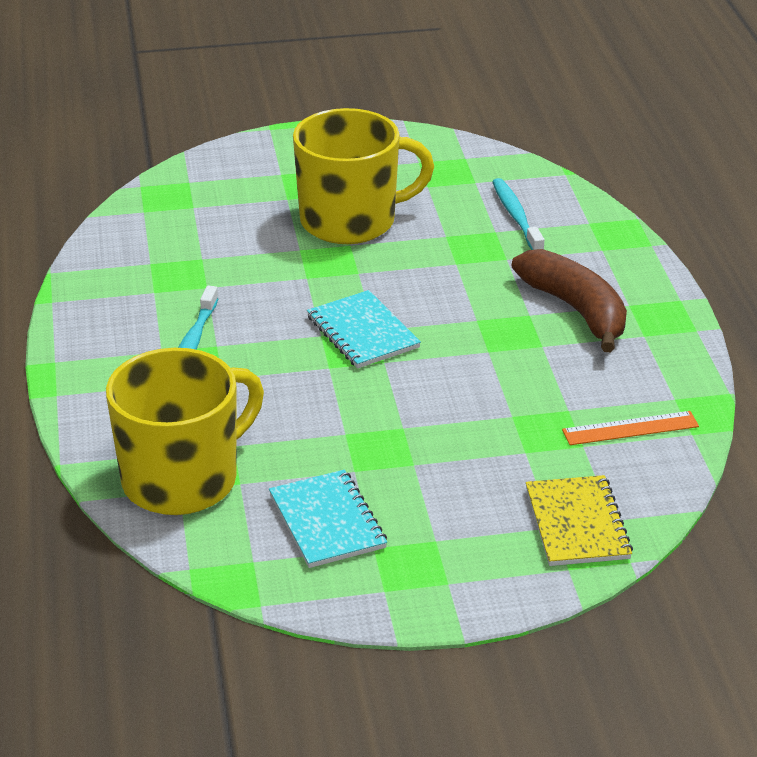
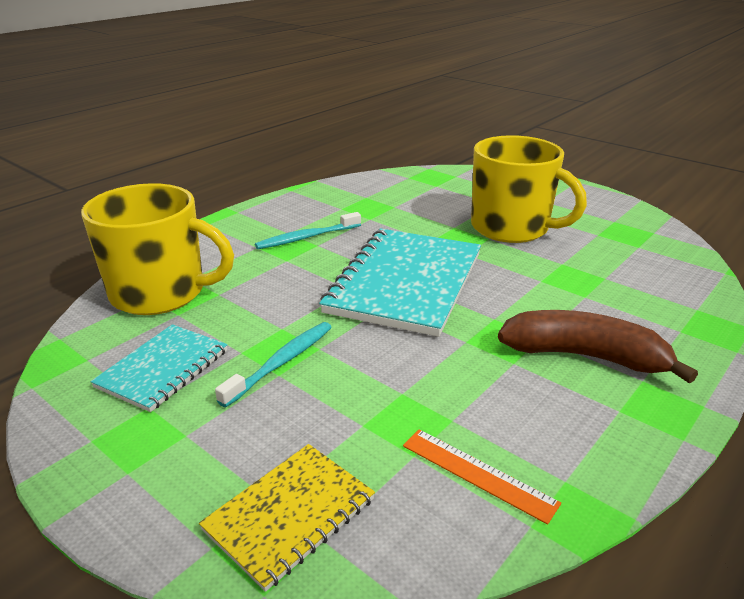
camera: 50 degrees right, 5 degrees down
(362, 332) = (405, 282): turquoise notebook -> turquoise notebook, size x1.84
(516, 216) = (637, 277): turquoise toothbrush -> turquoise toothbrush (281, 362)
(576, 310) = (585, 356): brown banana -> brown banana turned 90 degrees counterclockwise

